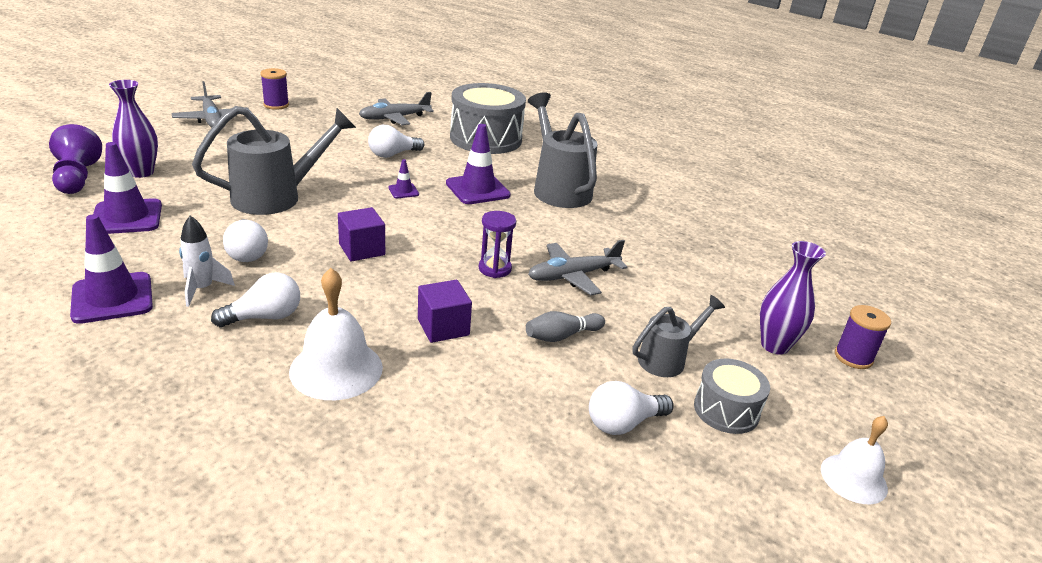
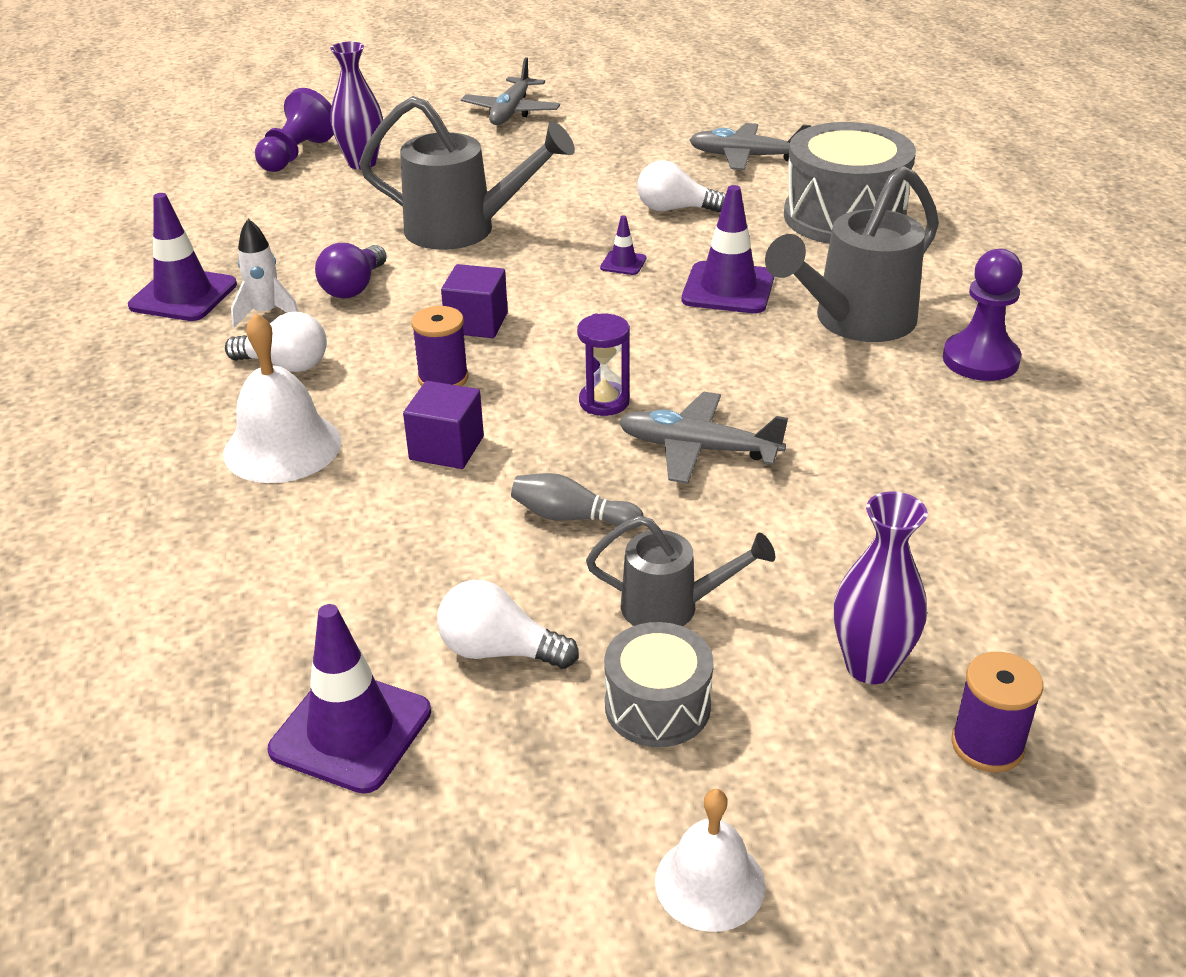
camera: 45 degrees right, 5 degrees up
(127, 217) = (291, 212): purple traffic cone -> purple traffic cone (351, 731)
(247, 253) = (354, 287): white light bulb -> purple light bulb
(276, 105) = (610, 107): purple spool -> purple spool (443, 378)
(559, 189) = (855, 322): grey watering can -> grey watering can turned 150 degrees counterclockwise
(632, 191) = (980, 360): none -> purple pawn

